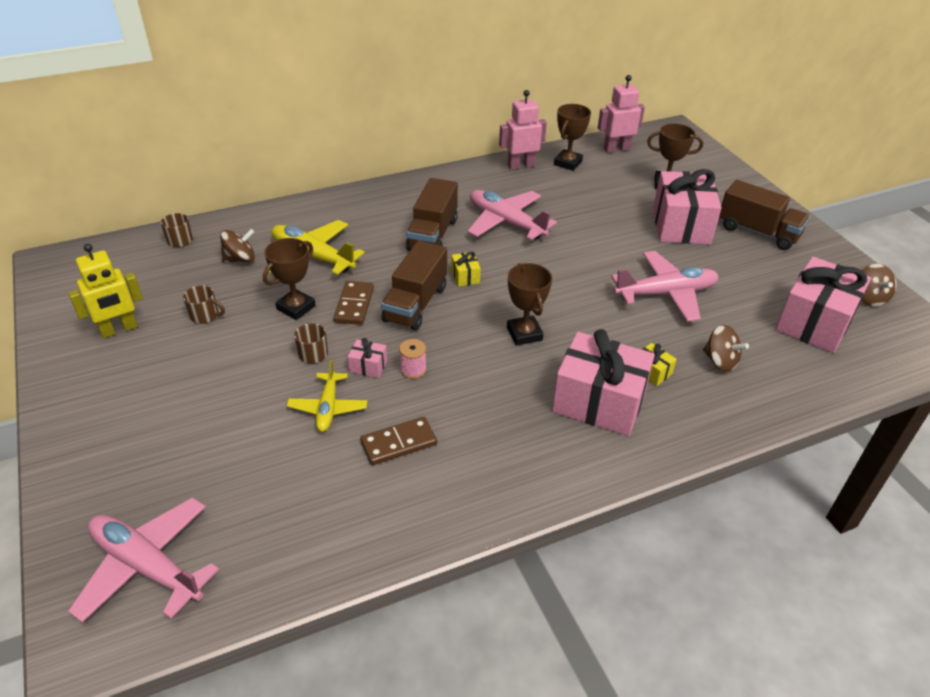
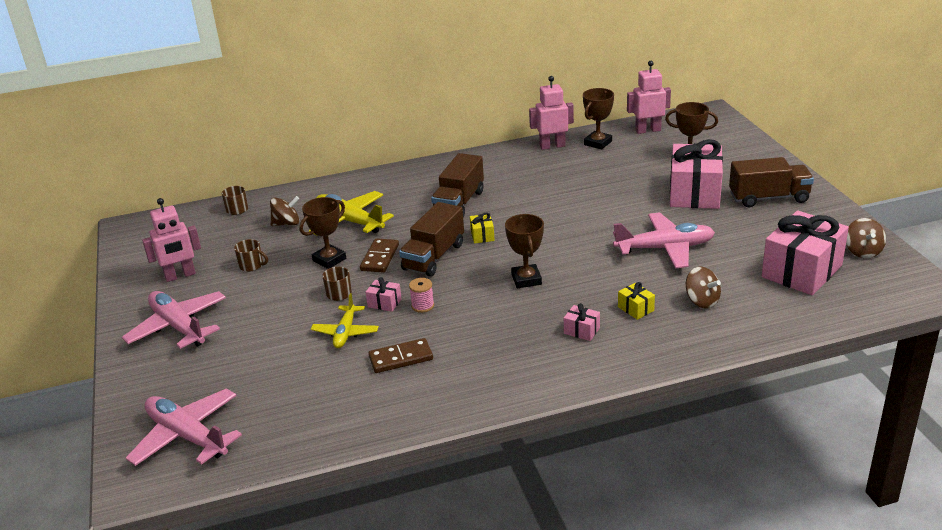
camera: 10 degrees right, 10 degrees down
(119, 329) = (180, 276): yellow robot -> pink robot
(506, 222) = (528, 193): pink plane -> pink plane (178, 327)
(599, 402) = (581, 331): pink gift -> pink gift, size x0.41
(758, 232) = (769, 198): brown truck -> brown truck turned 45 degrees counterclockwise

